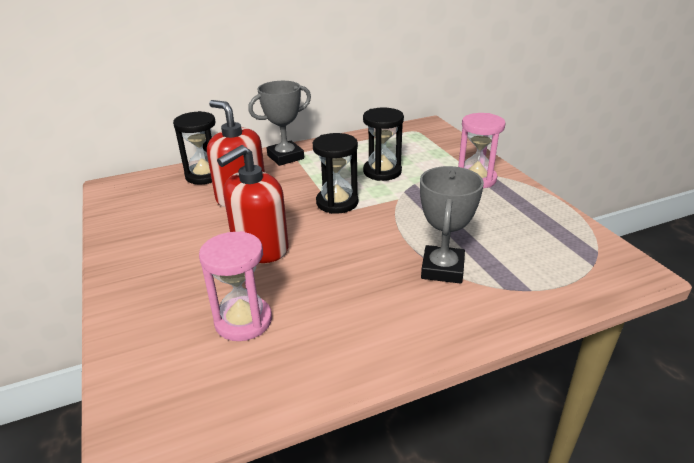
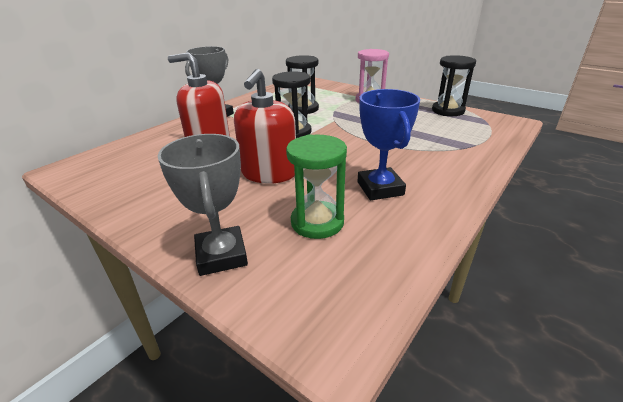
camera: 30 degrees left, 0 degrees up
(204, 175) = (156, 141): black hourglass -> black hourglass (448, 111)
(243, 321) = (317, 222): pink hourglass -> green hourglass
(344, 307) = (380, 188): none -> blue trophy
(442, 269) = (413, 149): grey trophy -> grey trophy (221, 255)

